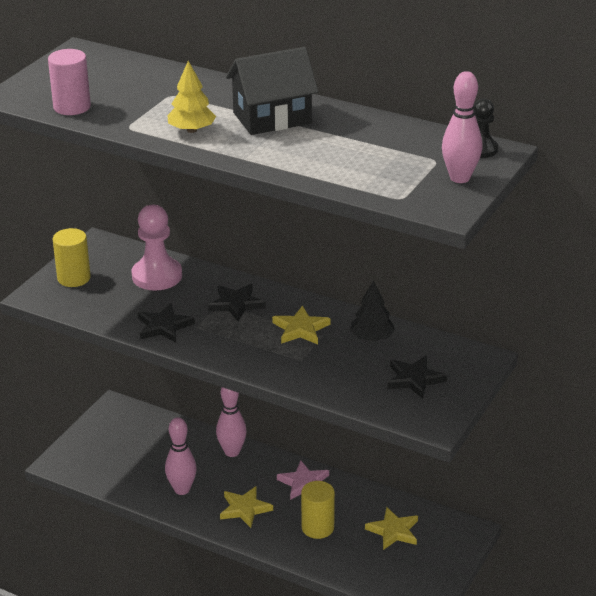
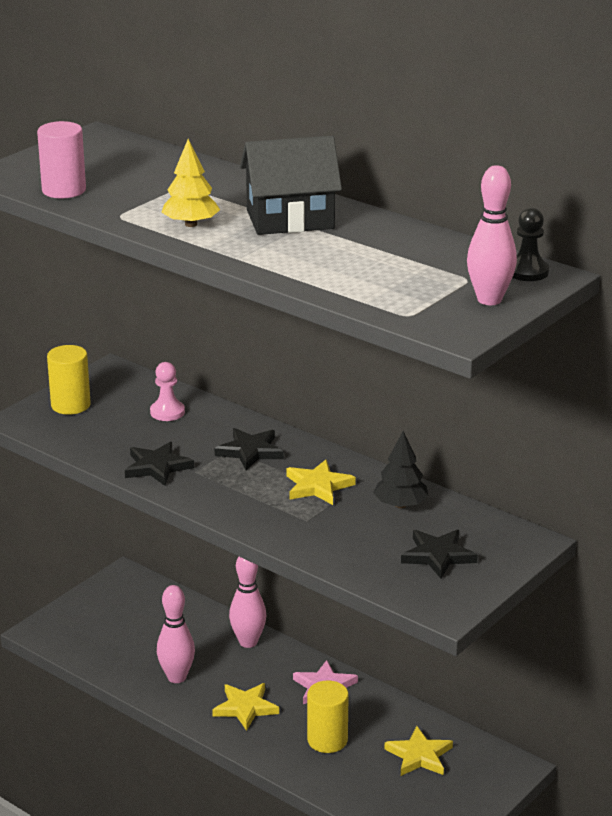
camera: 10 degrees right, 5 degrees down
(157, 276) = (167, 412): pink pawn -> pink pawn, size x0.58

